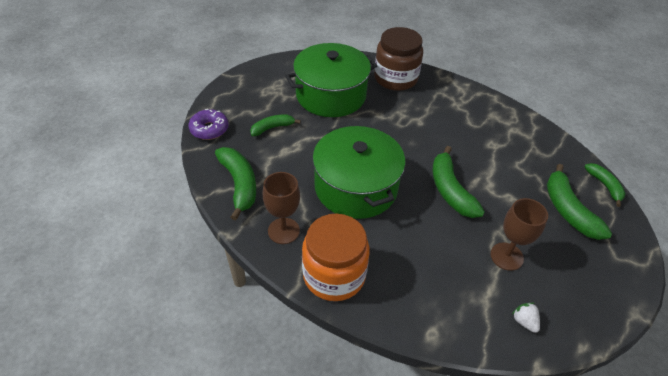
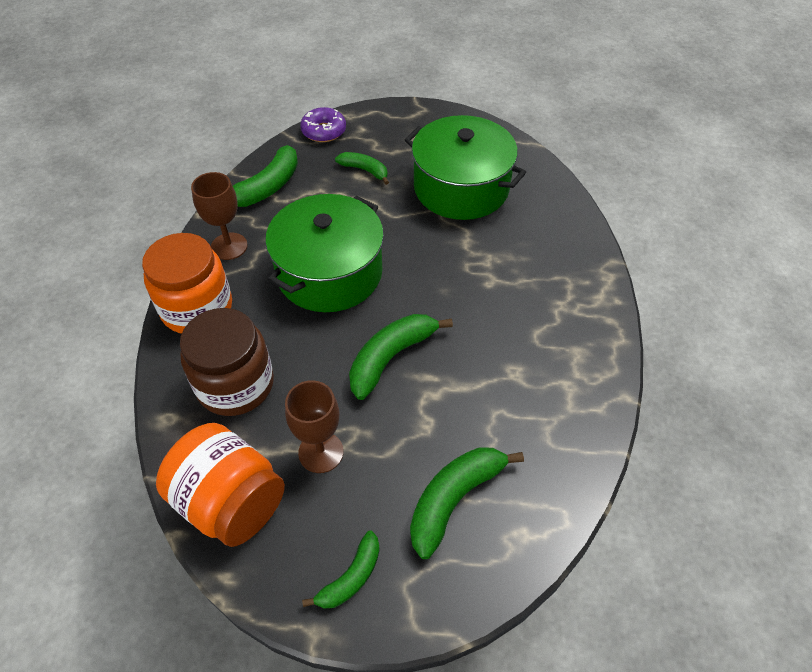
camera: 60 degrees right, 5 degrees up
(395, 78) = (551, 227): brown jar -> brown jar (235, 384)
(524, 321) = (231, 502): white strawberry -> orange jar
(604, 186) = (544, 535): green banana -> green banana (351, 577)

